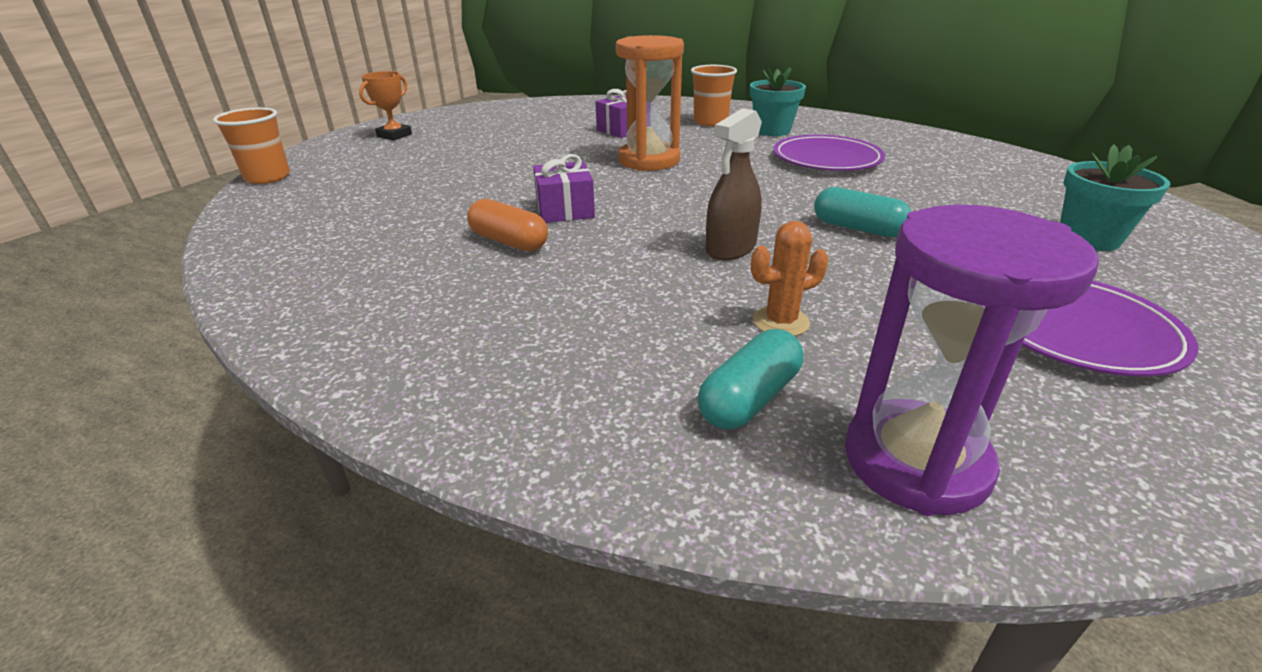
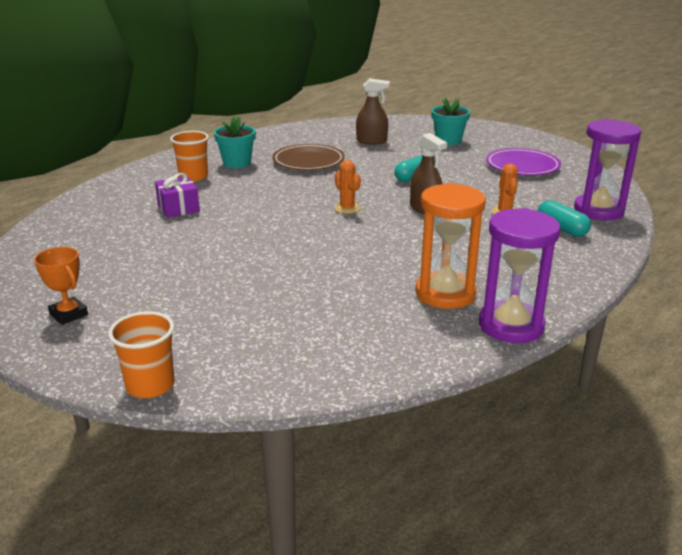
camera: 75 degrees left, 5 degrees down
(327, 353) = (511, 325): none -> purple hourglass
(509, 242) = (385, 267): orange capsule -> none
(565, 210) = (341, 246): purple gift -> none
(649, 160) = (264, 209): orange hourglass -> orange hourglass (445, 294)
(686, 199) = (347, 208): none -> orange cactus
(826, 159) = (308, 161): purple plate -> brown plate
(970, 183) = (371, 141): none -> brown spray bottle

